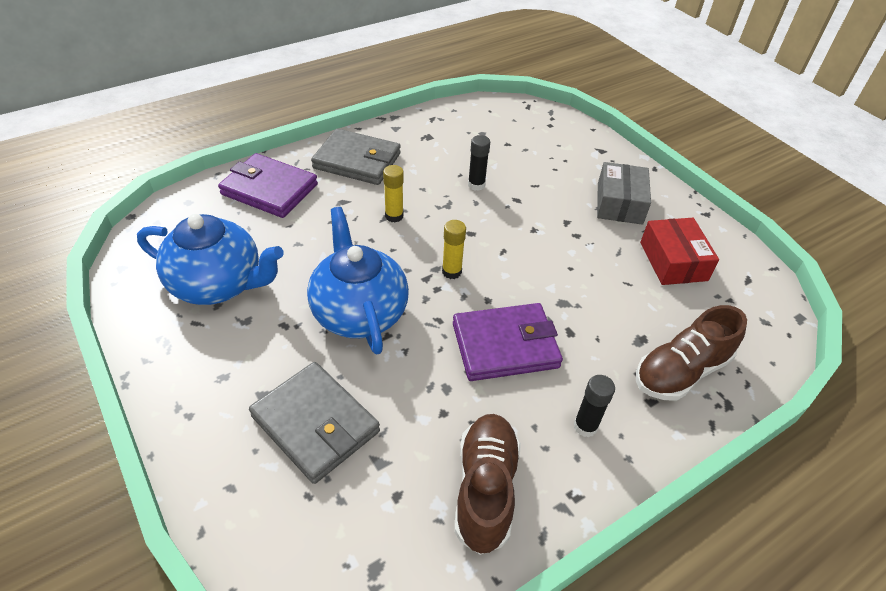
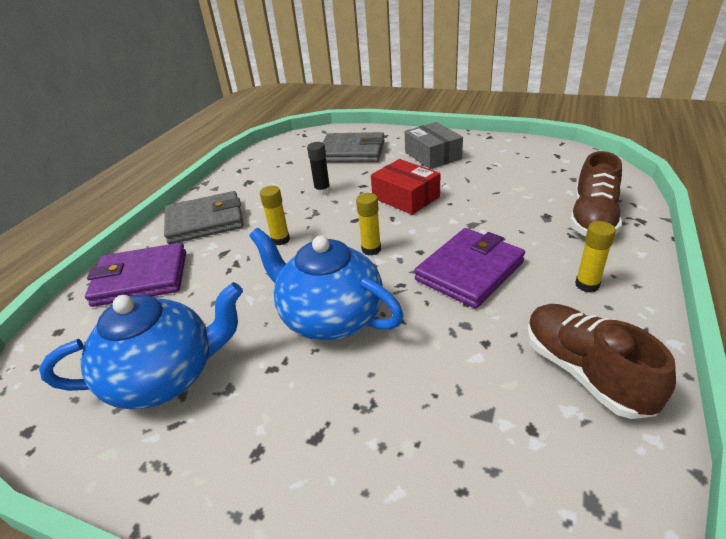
camera: 30 degrees left, 10 degrees down
(315, 424) = (395, 426): grey wallet -> grey wallet (352, 152)
(585, 426) = (587, 285): black glue stick -> yellow glue stick
(673, 261) = (505, 167): red box -> red box (405, 197)

